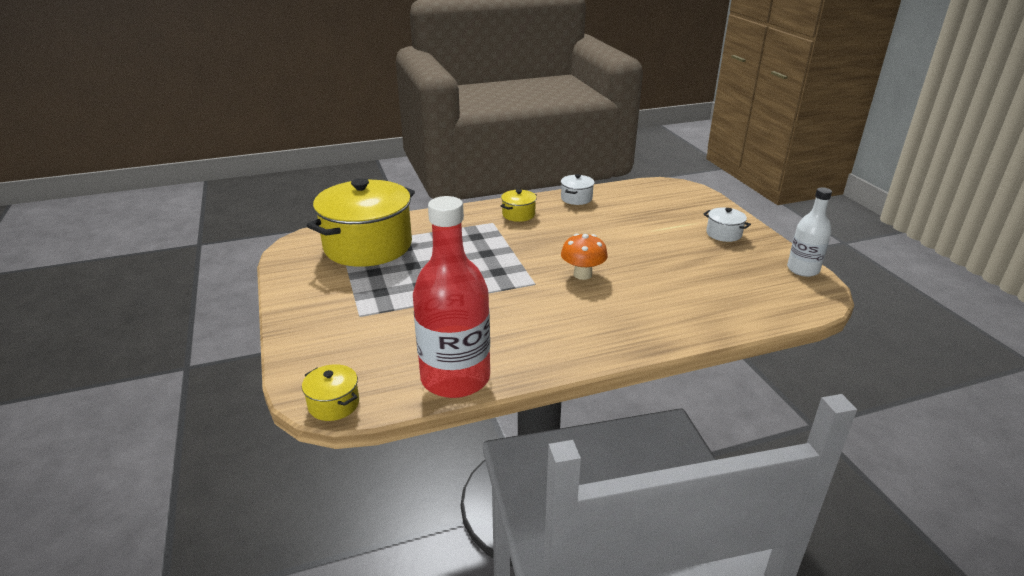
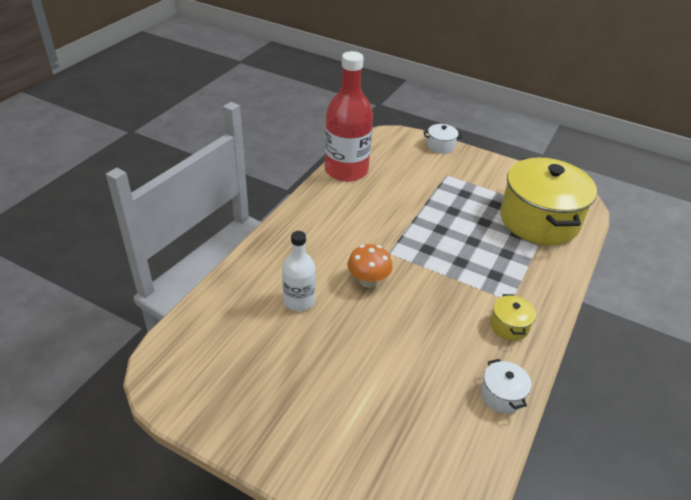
camera: 135 degrees right, 10 degrees up
(334, 404) = (379, 136): yellow pot -> none
(723, 234) = (299, 428): white pot -> white pot (440, 146)
(803, 269) = (187, 409): white bottle -> white bottle (299, 301)

